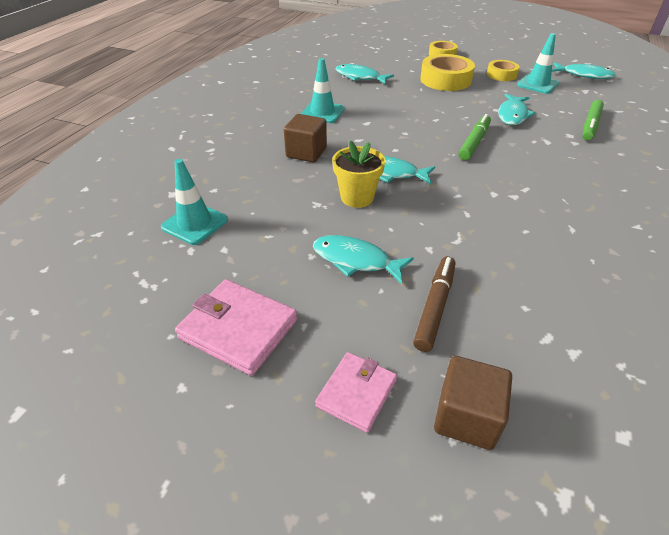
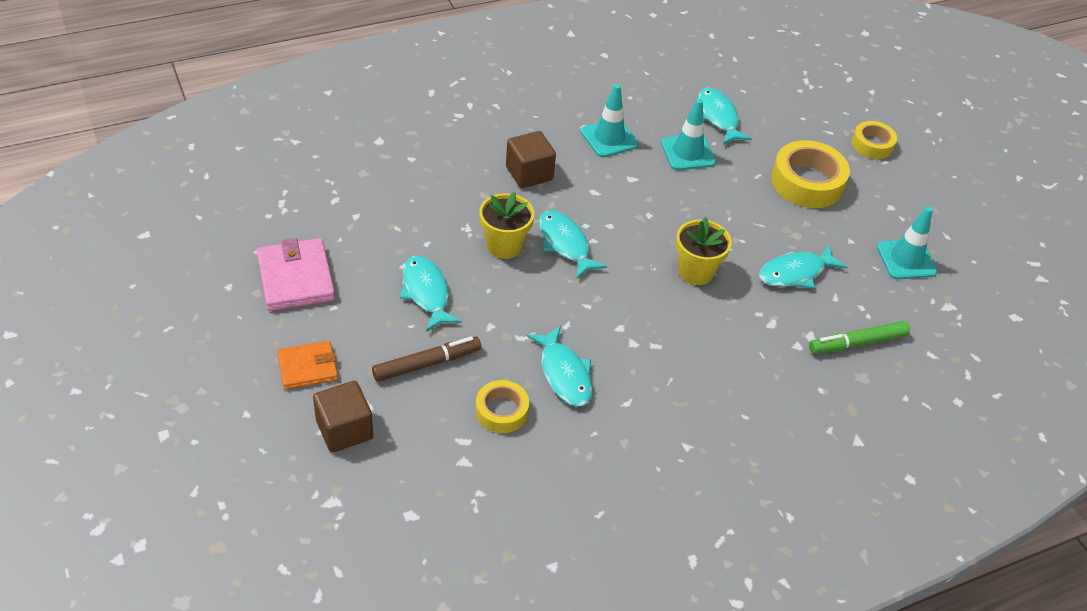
camera: 40 degrees right, 5 degrees up
(195, 223) = (362, 180): turquoise traffic cone -> turquoise traffic cone (688, 153)
(356, 393) = (307, 367): pink wallet -> orange wallet
(474, 142) = (696, 271): green marker -> yellow flower pot
(501, 75) = (888, 219): yellow tape -> yellow tape (501, 411)
(584, 75) = (995, 288): turquoise fish -> turquoise fish (564, 374)

